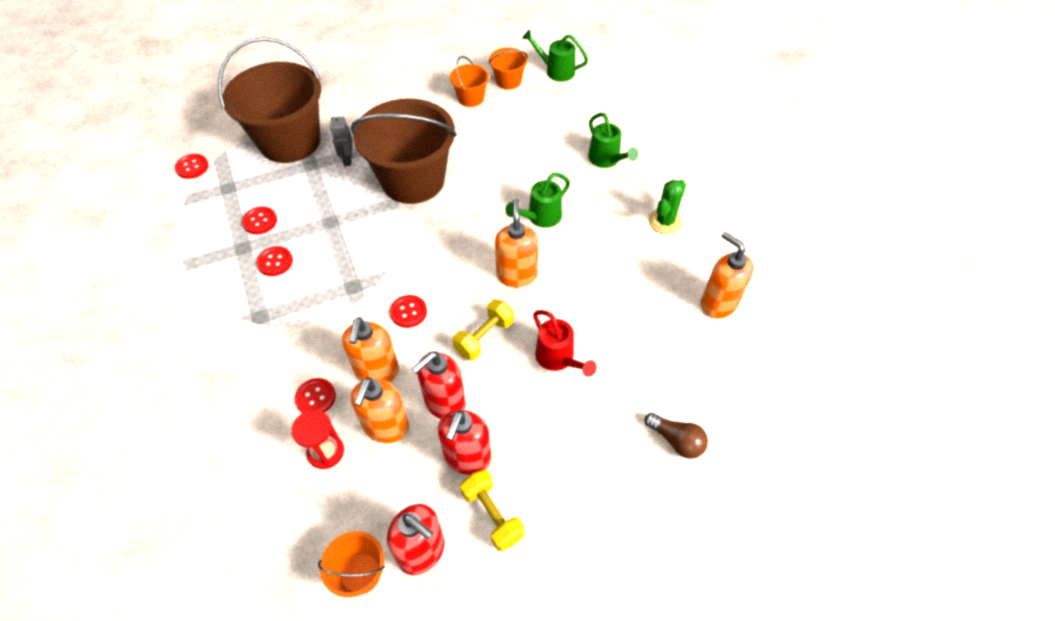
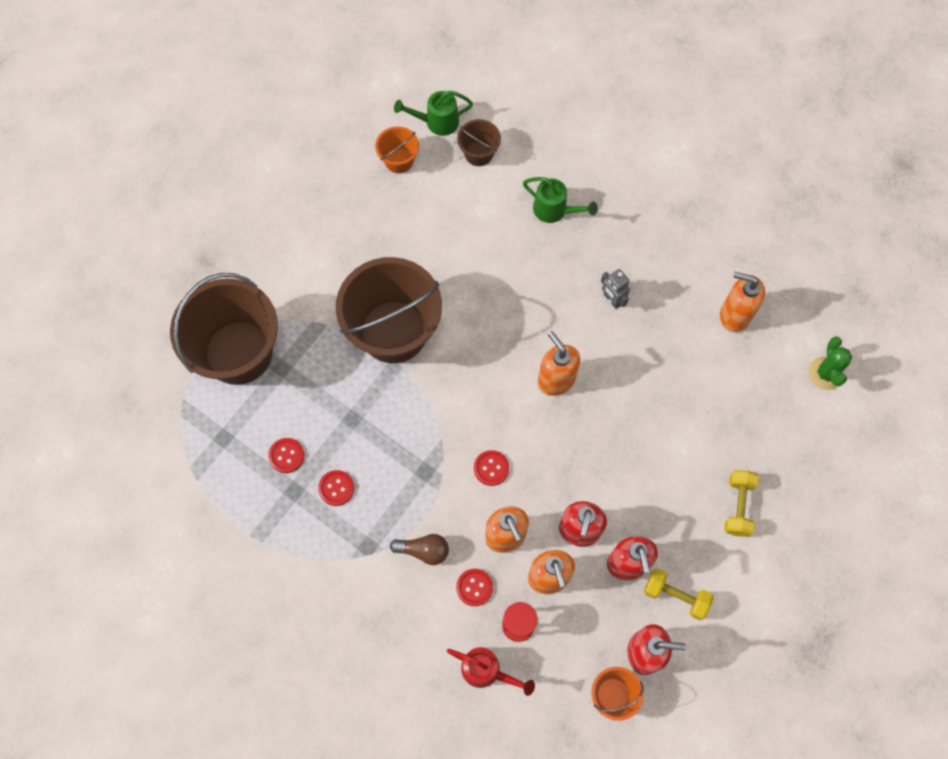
camera: 30 degrees left, 15 degrees up
(192, 167) = (167, 435): red button -> none
(347, 159) = (313, 342): grey robot -> grey robot (612, 299)
(471, 98) = (377, 202): orange bucket -> none
(484, 337) = (570, 455): yellow dumbbell -> yellow dumbbell (738, 506)
(540, 217) = (537, 309): green watering can -> none
(558, 359) = (641, 440): red watering can -> red watering can (486, 671)
(573, 101) = (478, 153): none -> brown bucket
(665, 221) = (645, 253): green cactus -> green cactus (825, 373)
(676, 441) = (770, 458): brown light bulb -> brown light bulb (424, 550)

